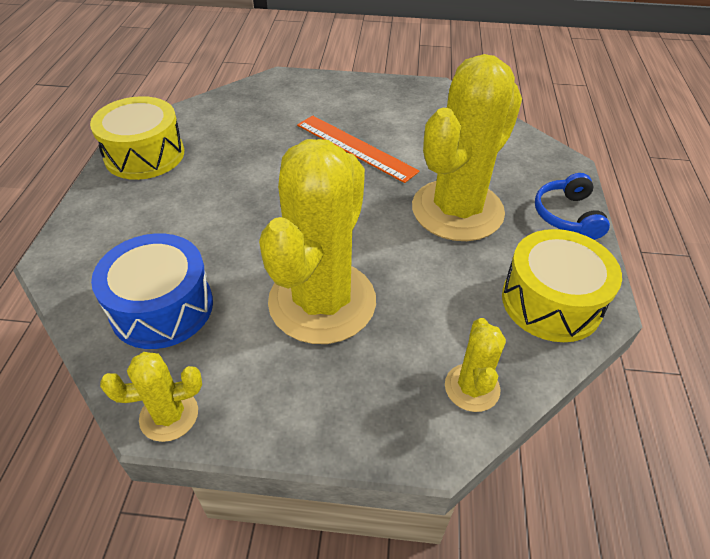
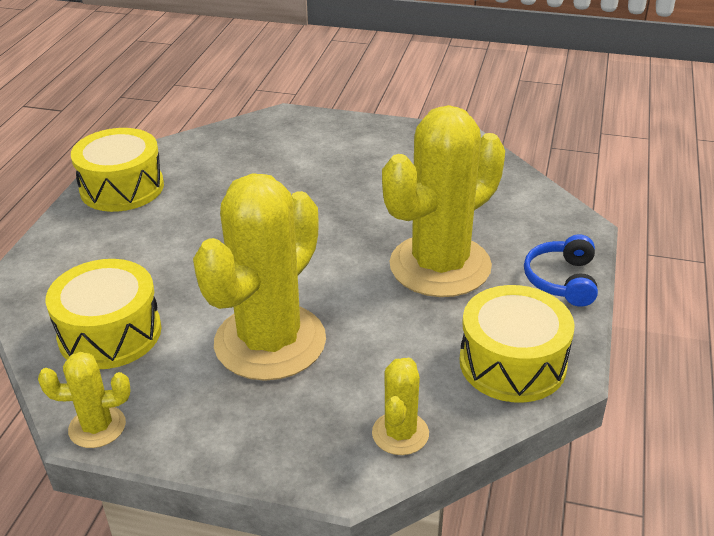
camera: 10 degrees right, 10 degrees down
(162, 307) = (110, 333): blue drum -> yellow drum
(355, 148) = (347, 194): orange ruler -> none

